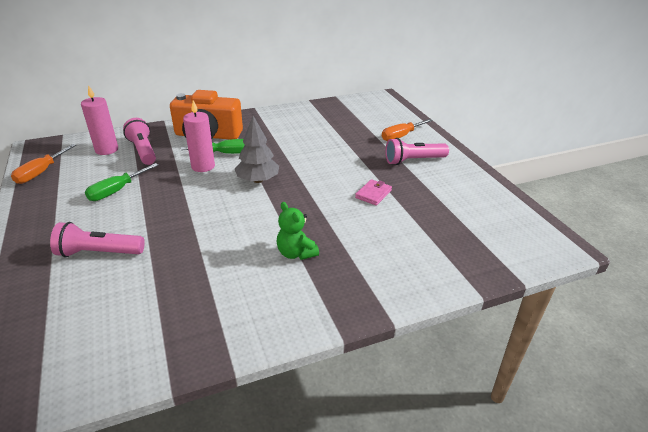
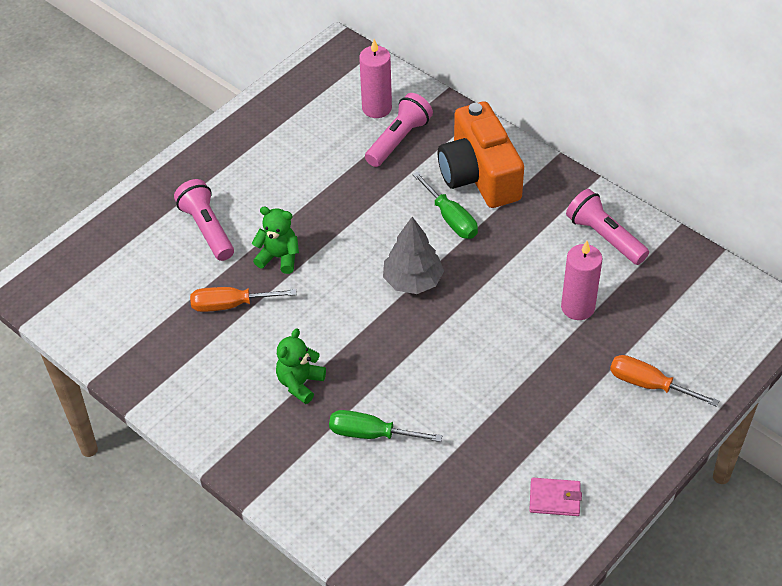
camera: 65 degrees right, 15 degrees up
(41, 172) = (296, 91): orange screwdriver -> orange screwdriver (230, 305)
(116, 191) = (307, 173): green screwdriver -> green screwdriver (371, 434)
(172, 226) = (279, 257): none -> green teddy bear
(203, 166) = (405, 214): pink candle -> pink candle (578, 307)
(373, 194) = (462, 409): pink wallet -> pink wallet (554, 498)
(413, 161) = (583, 424): pink flashlight -> pink flashlight (604, 237)

